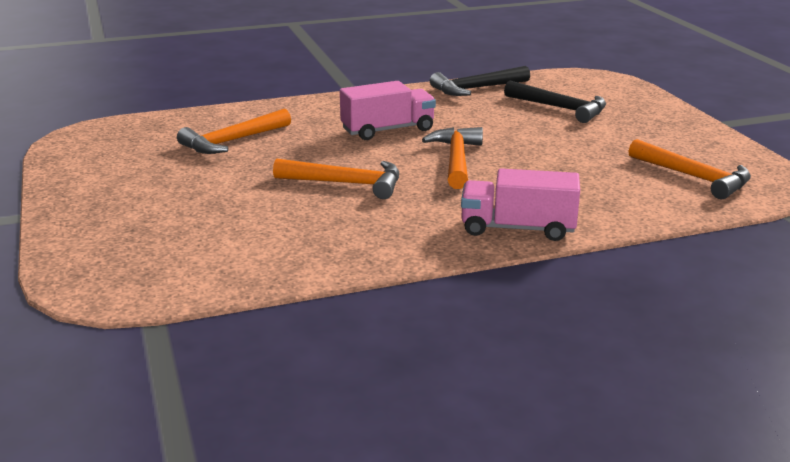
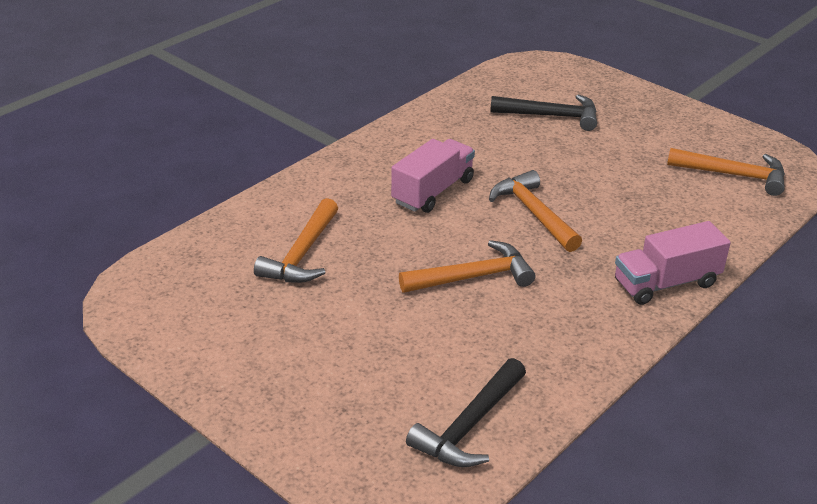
camera: 30 degrees left, 10 degrees up
(476, 89) = (452, 108): black hammer -> black hammer (469, 426)

